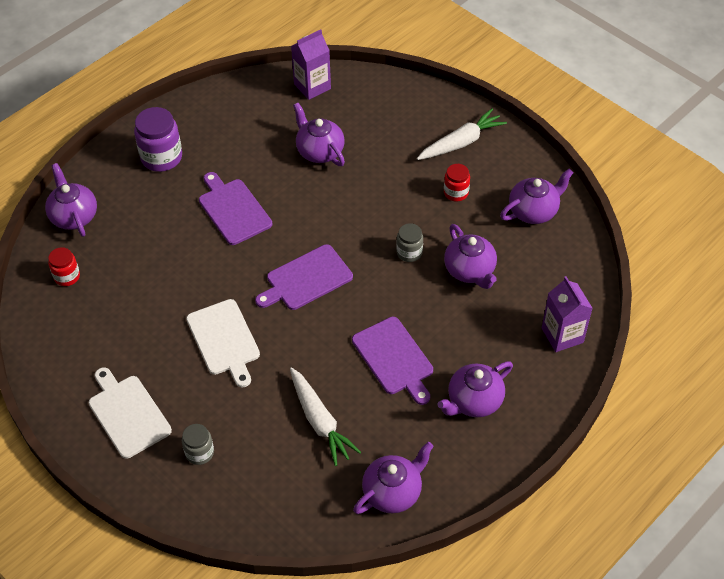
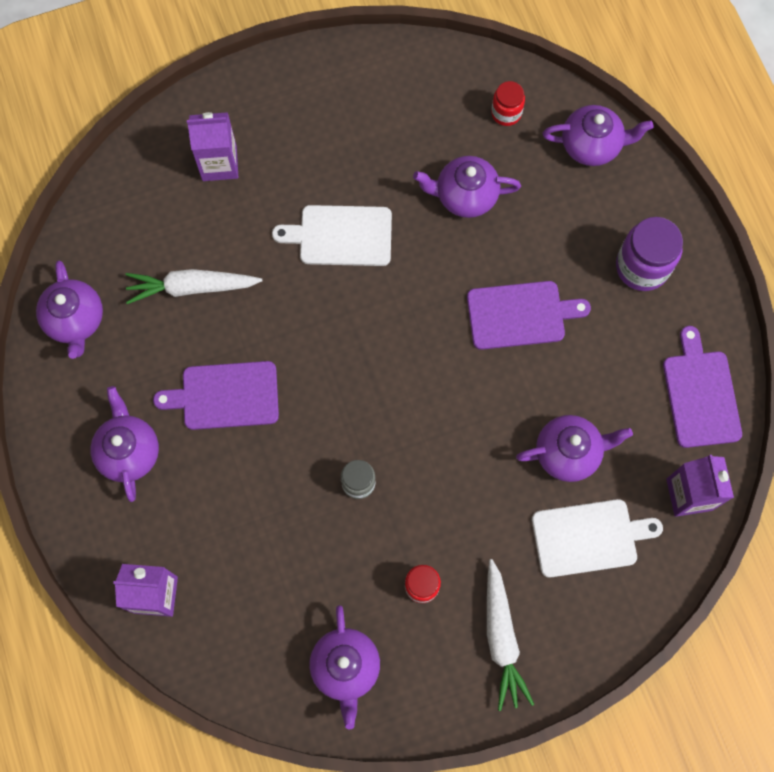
camera: 115 degrees right, 20 degrees up
(128, 413) = (300, 115): white cutting board -> white cutting board (589, 537)
(199, 452) = (219, 163): grey jar -> purple carton
(306, 279) = (379, 351): purple cutting board -> purple cutting board (700, 394)
(470, 270) = (297, 539): purple teapot -> purple teapot (465, 196)

